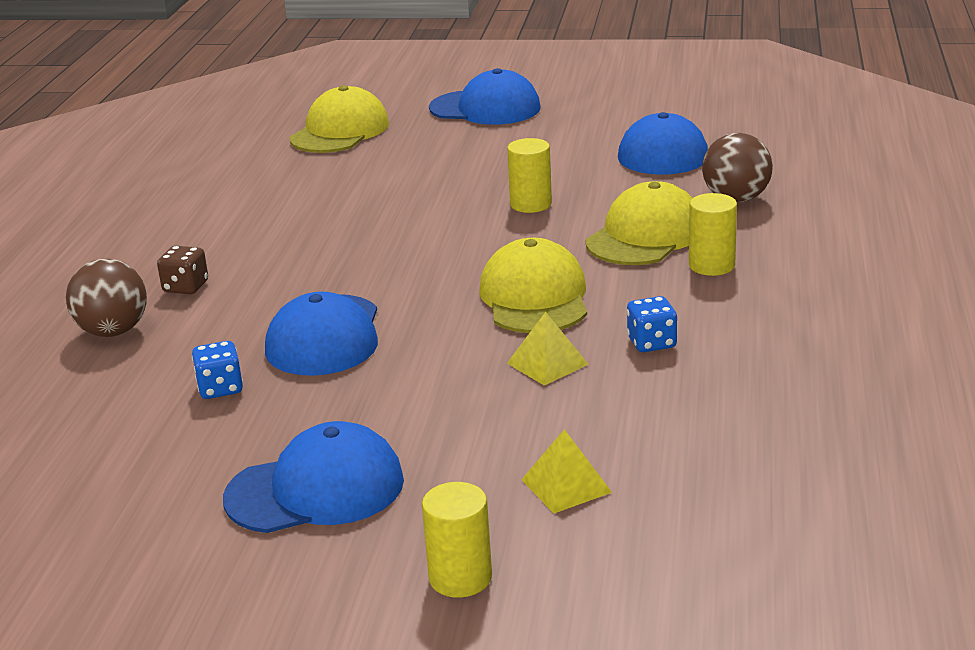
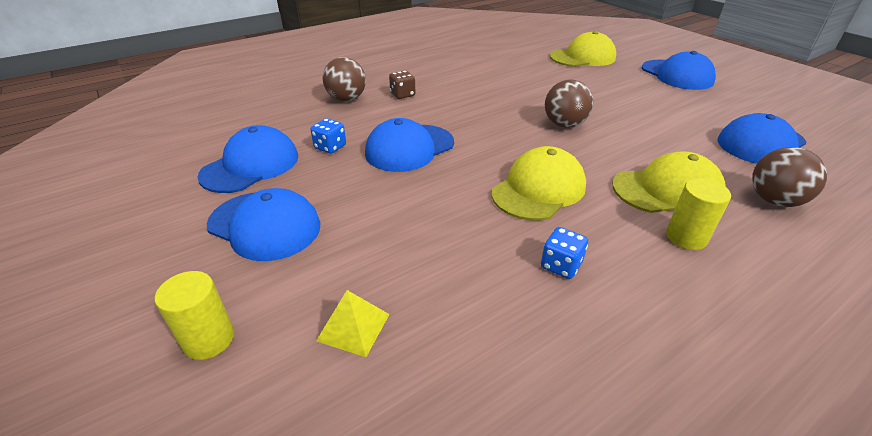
camera: 45 degrees right, 10 degrees up
(157, 462) = (251, 165): none -> blue cap
(454, 223) = (564, 124): none -> brown ball
(531, 204) = (622, 135): yellow cylinder -> none
(547, 363) = (479, 235): yellow pyramid -> none

